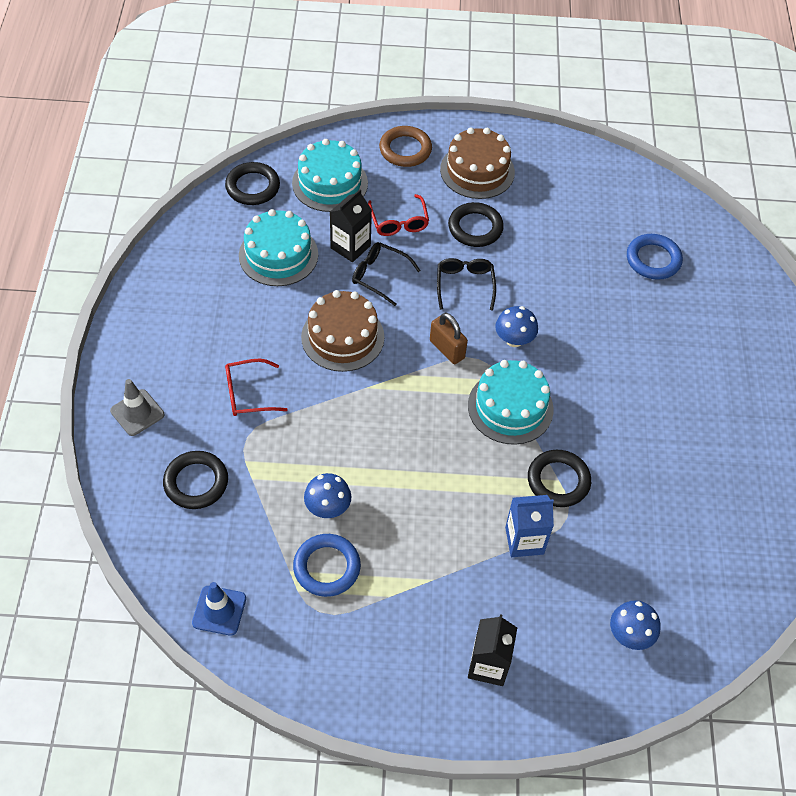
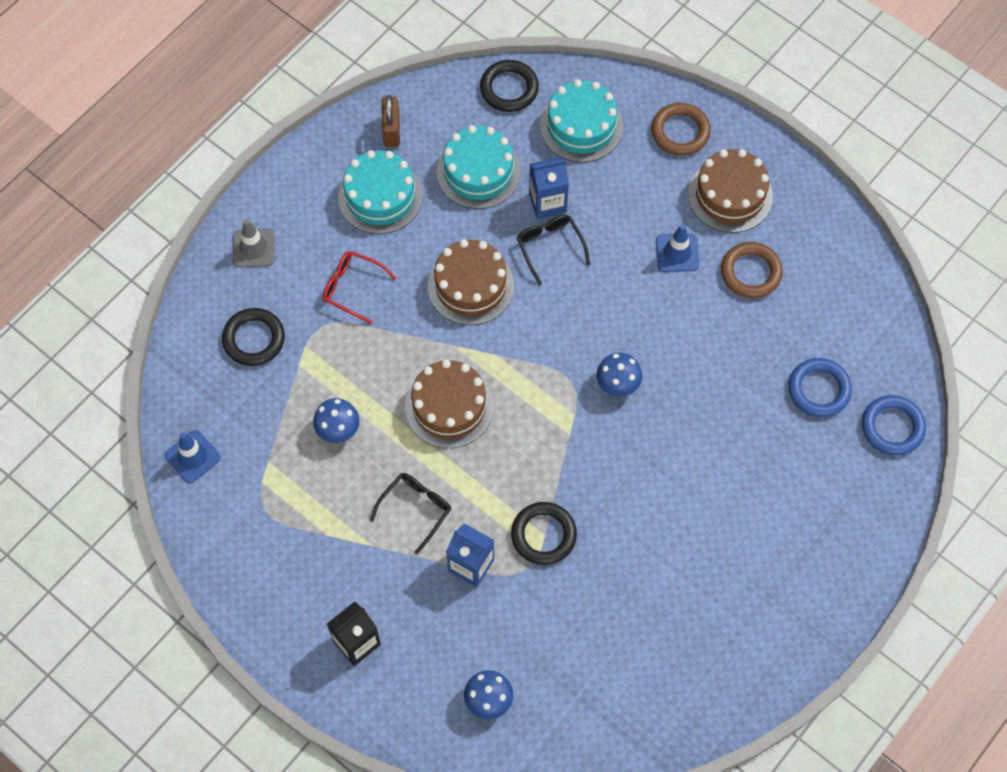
camera: 40 degrees right, 10 degrees up
(327, 567) = (298, 478): blue ring -> blue ring (892, 427)
(350, 247) = (547, 202): black carton -> blue carton
(399, 222) = (611, 204): red glasses -> none
(402, 434) = (449, 406): none -> brown cake
(447, 349) = (550, 355): brown padlock -> brown padlock (391, 130)
(465, 285) = (618, 304): black glasses -> black glasses (416, 509)
(475, 228) = (677, 253): black ring -> blue traffic cone
(510, 407) = (560, 443): turquoise cake -> turquoise cake (380, 196)
(537, 212) = (750, 272): none -> brown ring

